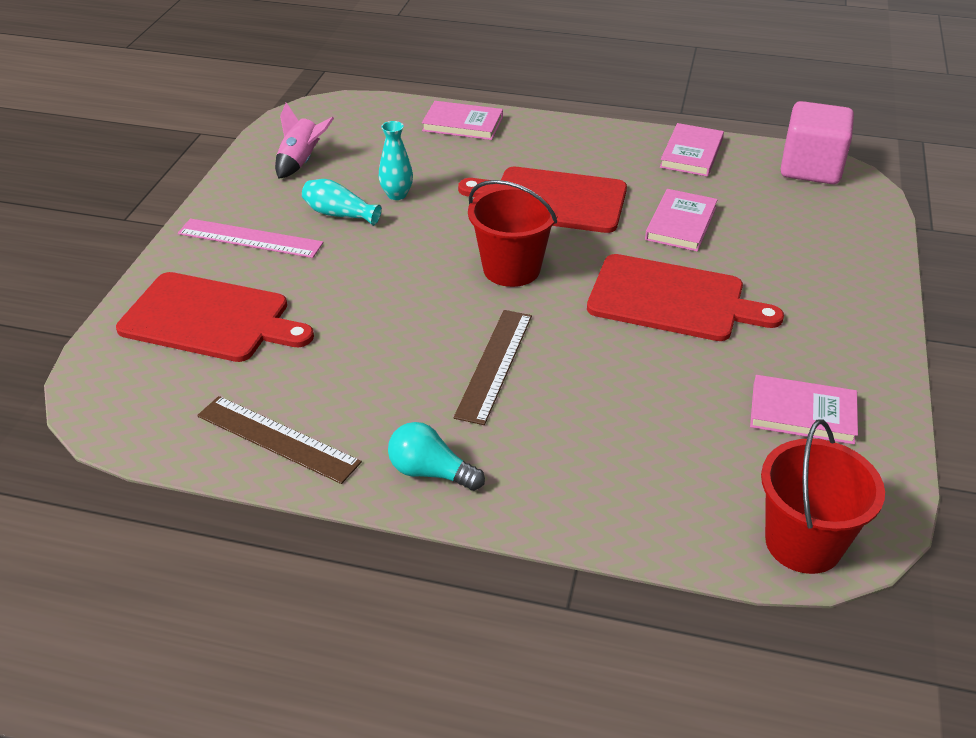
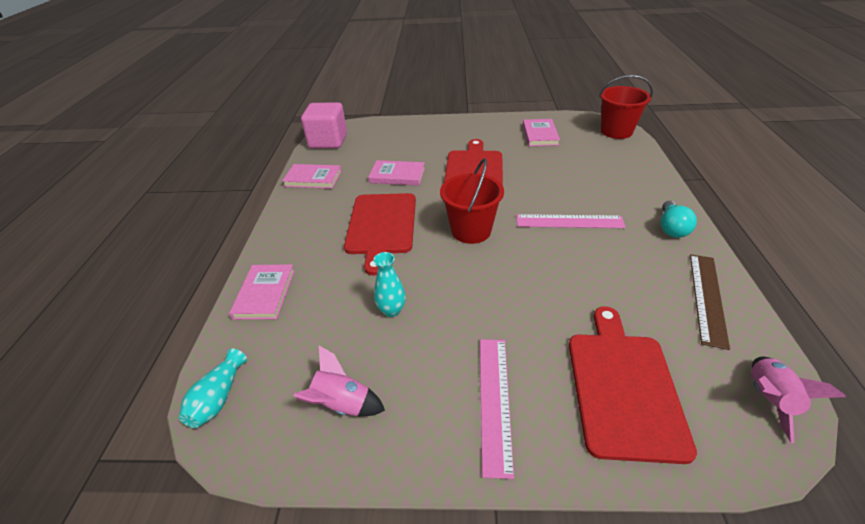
camera: 100 degrees left, 0 degrees up
(127, 414) = (768, 399): none -> pink rocket
(339, 214) = (432, 342): turquoise vase -> turquoise vase (218, 398)
(495, 365) = (569, 221): brown ruler -> pink ruler

